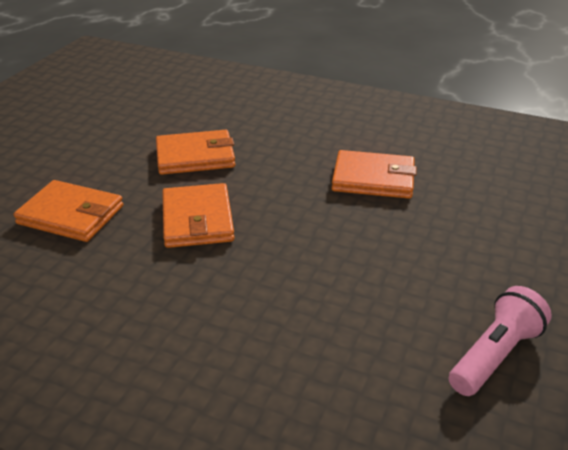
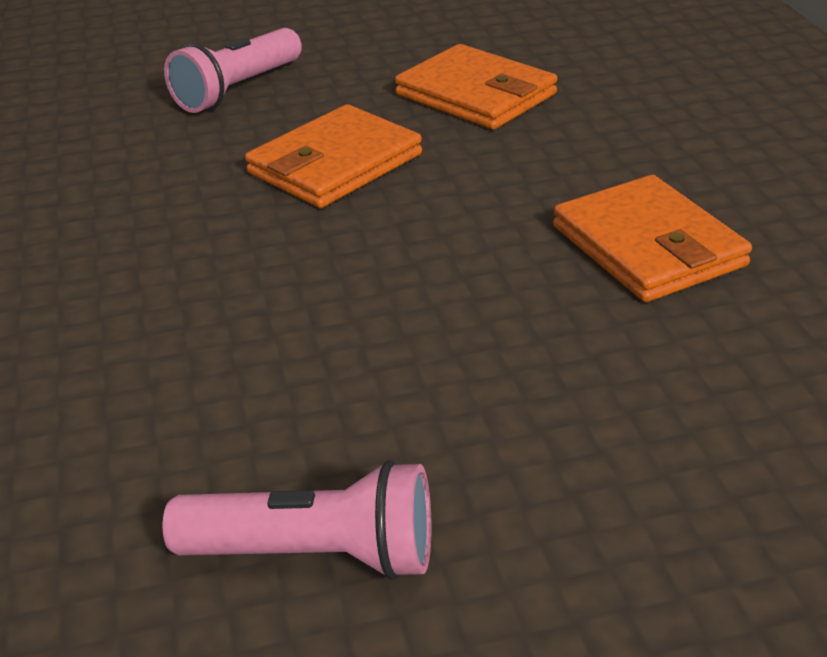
camera: 55 degrees right, 0 degrees up
(71, 215) = (237, 90): orange wallet -> pink flashlight

